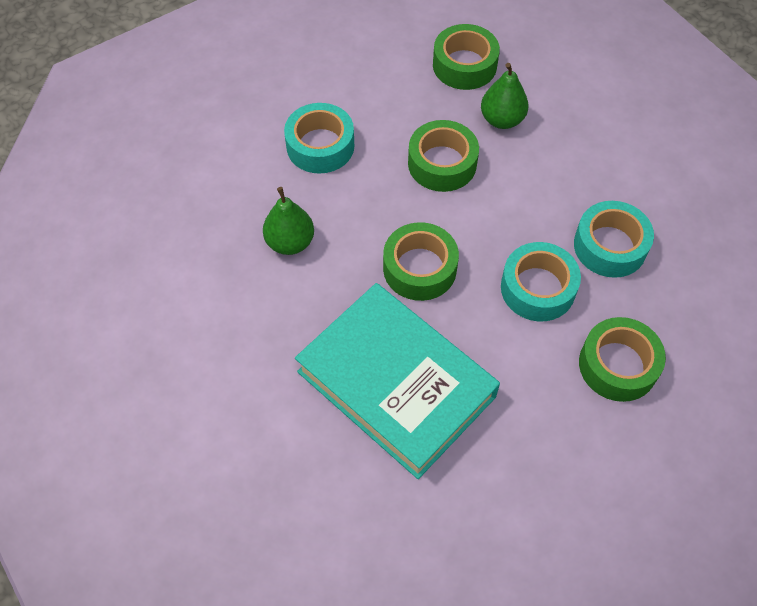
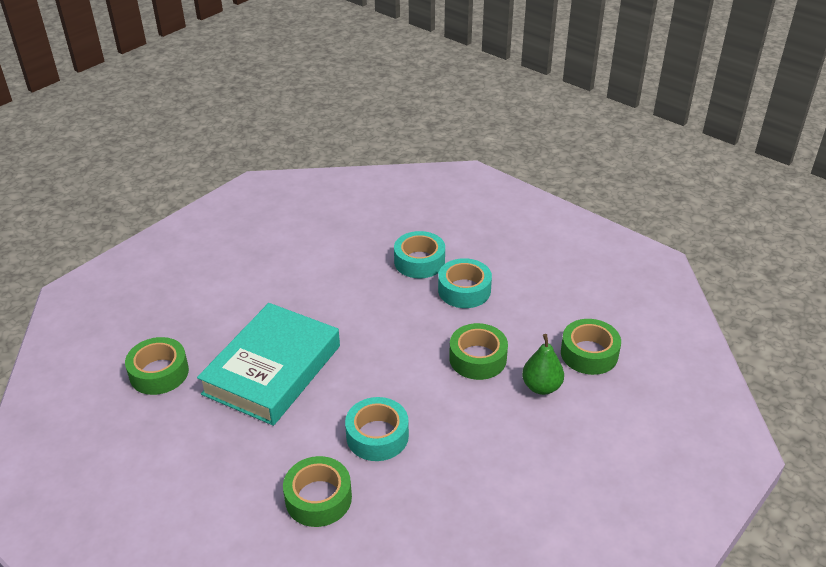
camera: 75 degrees right, 20 degrees down
(290, 242) = (373, 294): green pear -> none
(419, 268) = (373, 364): green tape -> green tape (159, 373)
(610, 246) = (436, 478): turquoise tape -> turquoise tape (419, 261)

